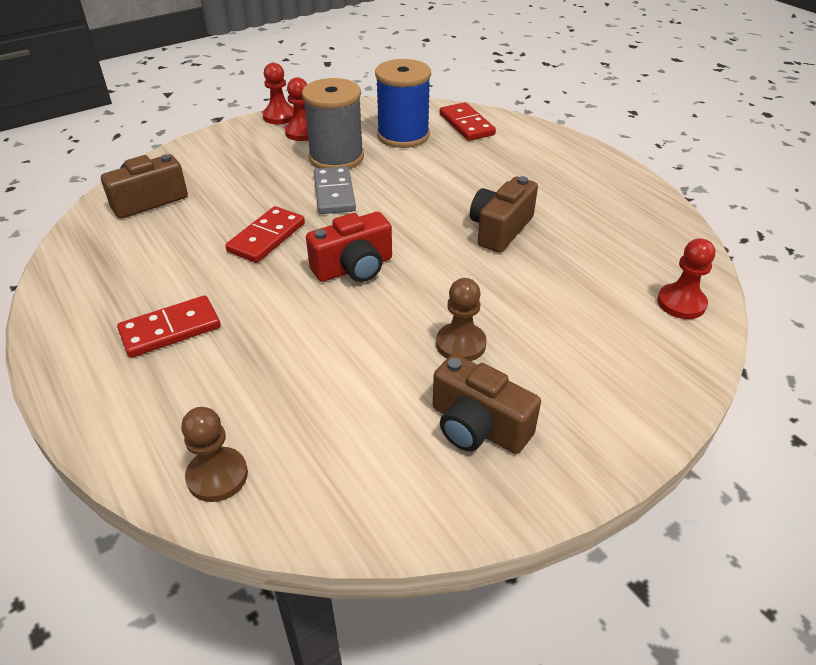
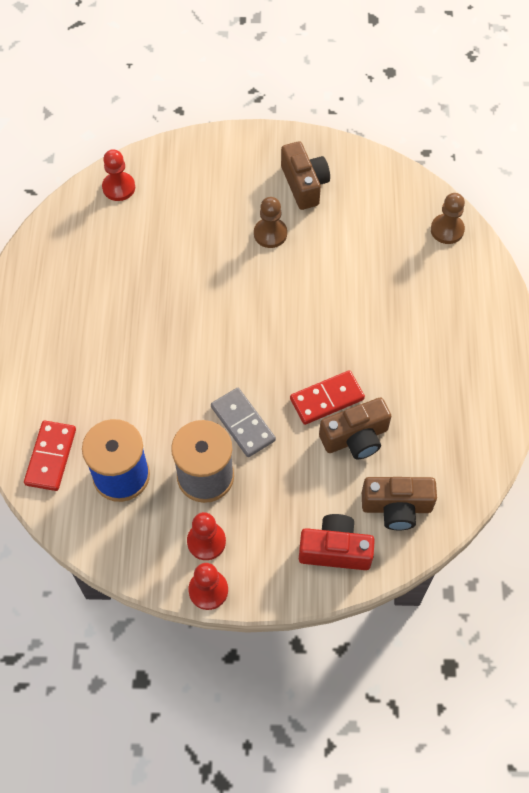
camera: 145 degrees left, 20 degrees up
(170, 330) = (433, 343): red domino -> none
(334, 193) = (243, 423): grey domino -> grey domino turned 60 degrees counterclockwise
(354, 268) = (286, 330): red camera -> red camera (335, 550)
(500, 229) = (158, 307): brown camera -> brown camera (355, 438)

